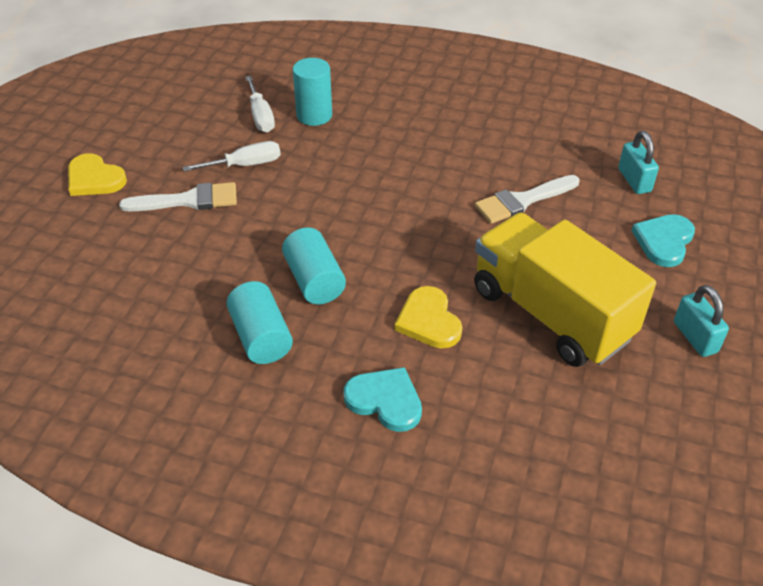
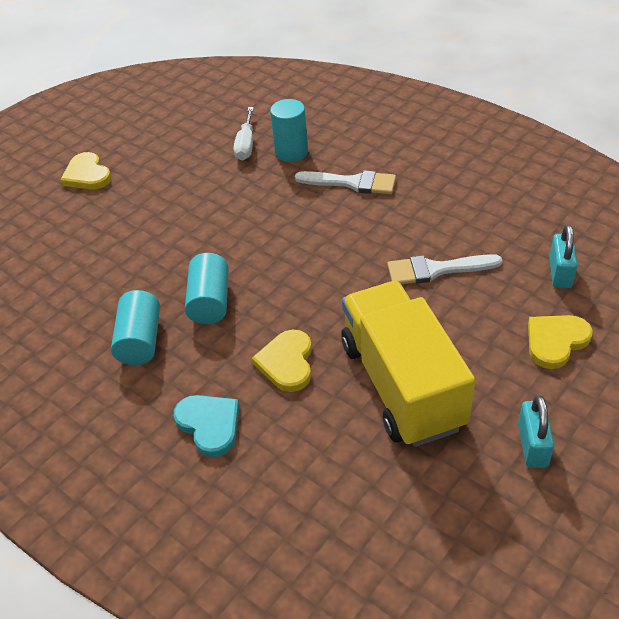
camera: 25 degrees right, 0 degrees up
(188, 200) = (148, 208): white brush -> white brush (352, 183)
(245, 165) = (210, 186): white screwdriver -> none
(664, 241) = (555, 341): turquoise heart -> yellow heart

